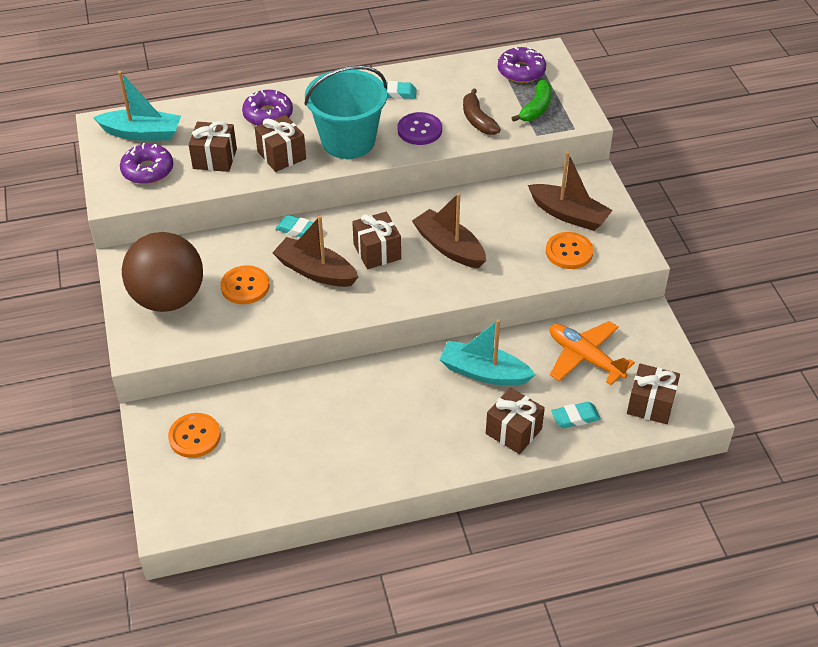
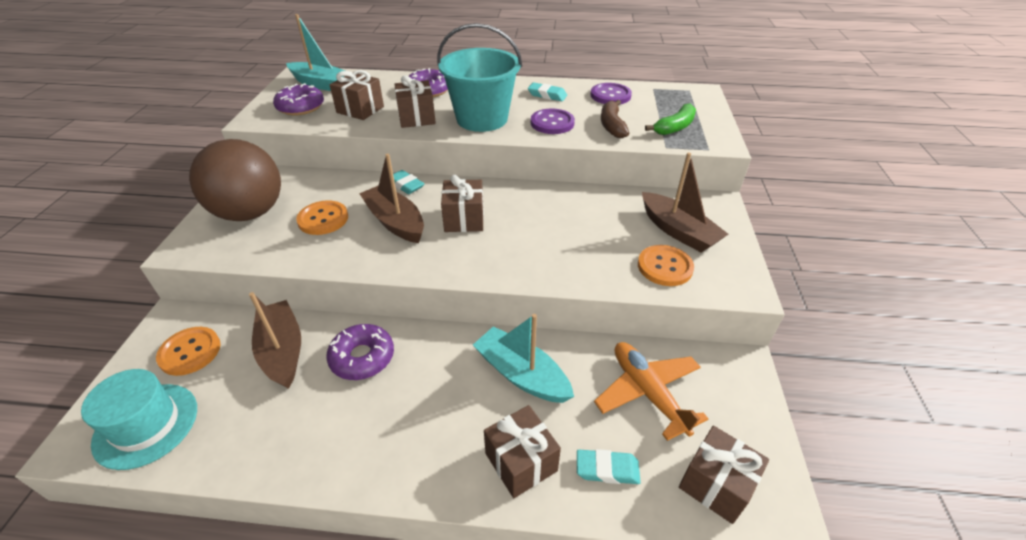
camera: 20 degrees right, 5 degrees down
(210, 495) = (146, 425): none -> turquoise hat
(449, 247) = (537, 232): brown boat -> brown boat (282, 351)
(459, 79) = (610, 95): none -> purple button
(521, 71) = (671, 100): purple donut -> purple donut (362, 357)

